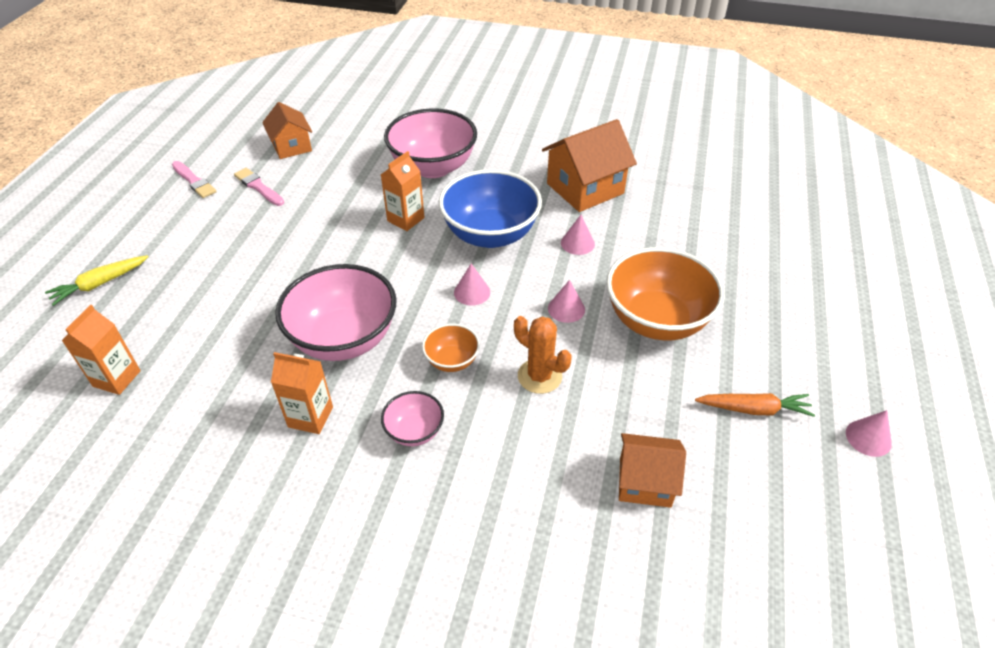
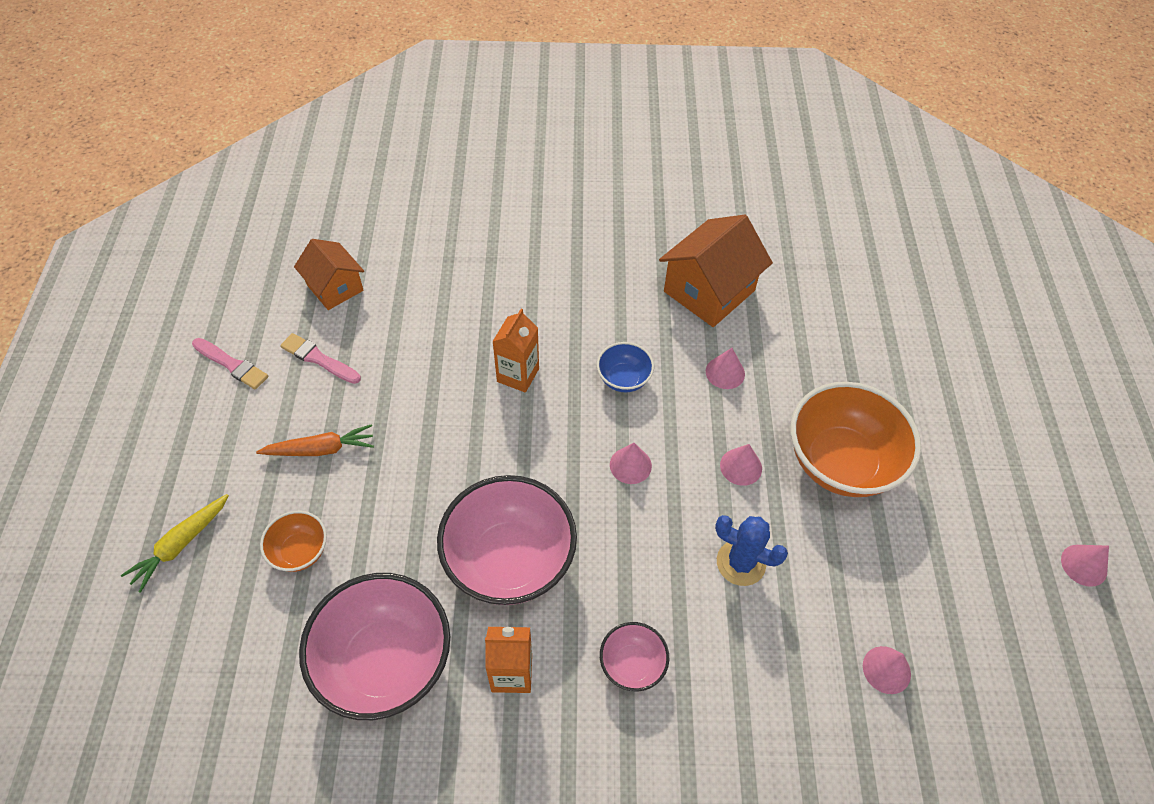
camera: 15 degrees left, 10 degrees up
(116, 378) = (264, 674): orange carton -> none
(433, 167) = (522, 290): pink bowl -> pink bowl (385, 662)
(452, 360) = (640, 563): orange bowl -> orange bowl (300, 551)
(490, 234) = (623, 379): blue bowl -> blue bowl, size x0.48
(539, 376) = (741, 563): orange cactus -> blue cactus
(645, 482) = (886, 669): orange house -> pink cone
(754, 409) = (968, 555): orange carrot -> orange carrot (320, 449)

